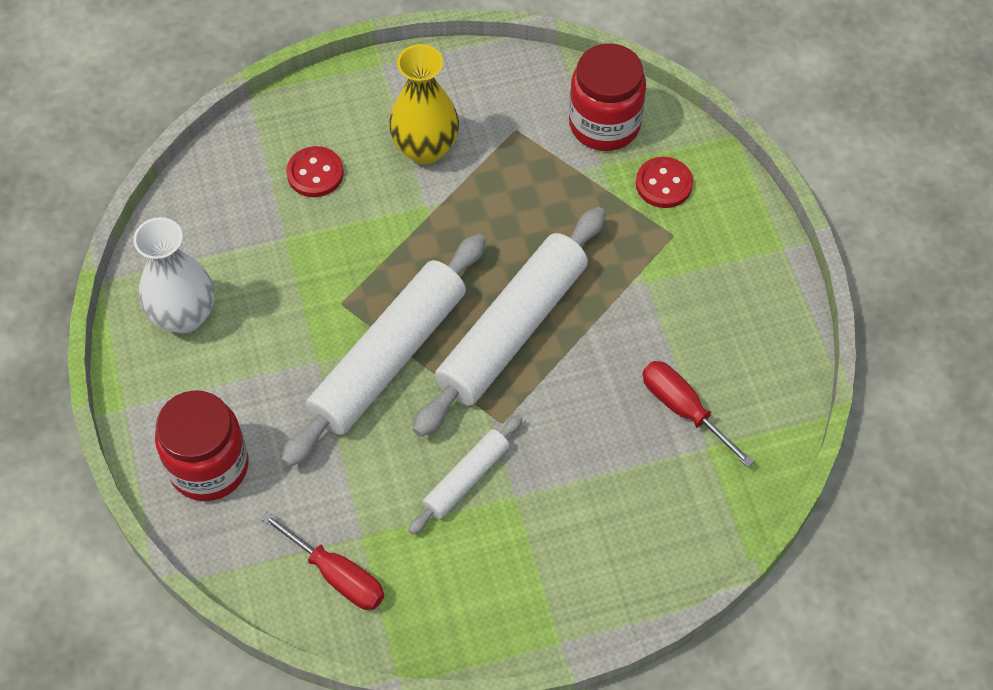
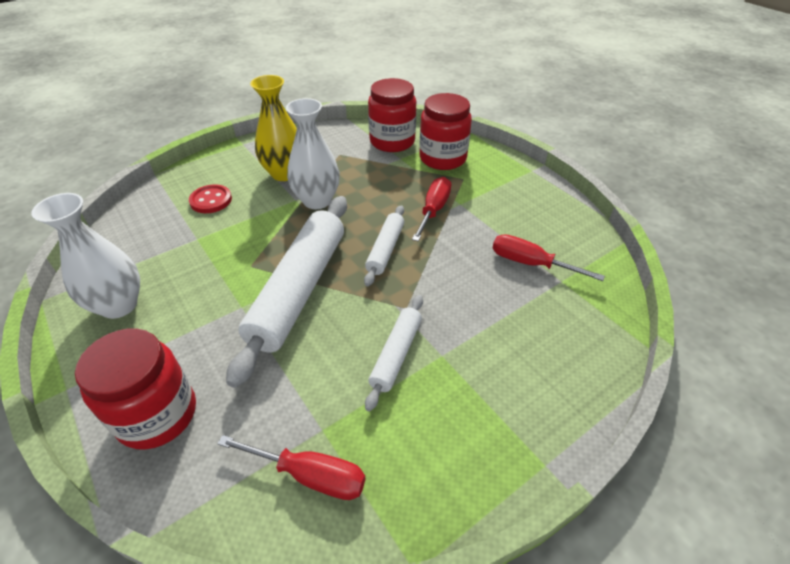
camera: 20 degrees left, 15 degrees down
(454, 216) = (317, 200): none -> white vase
(512, 329) = (385, 249): white rolling pin -> white rolling pin, size x0.51
(603, 282) = (433, 210): none -> red screwdriver
(664, 184) = (442, 158): red button -> red jar

